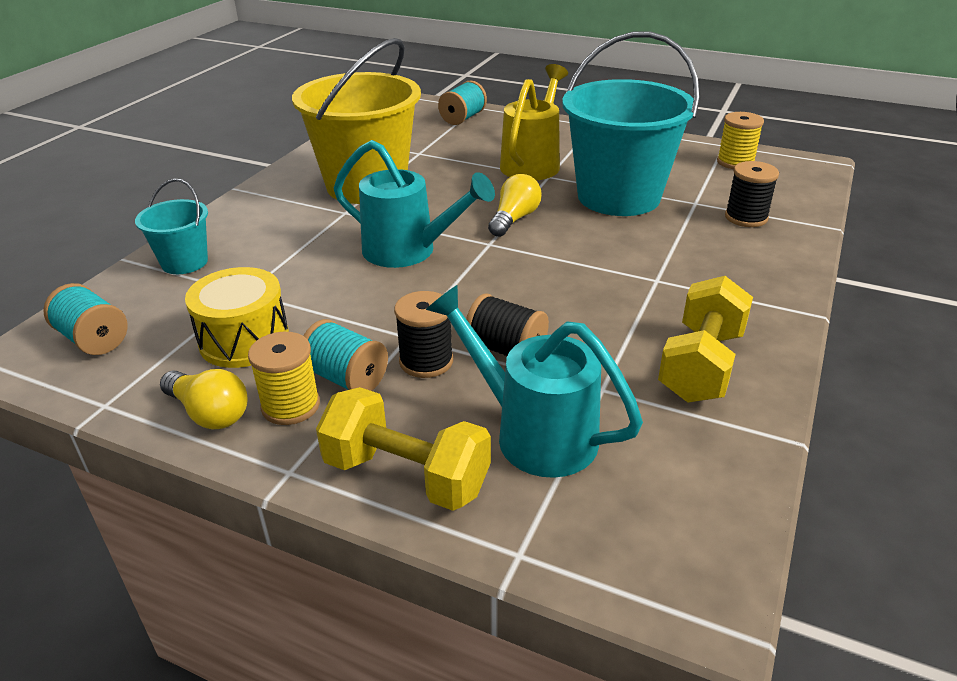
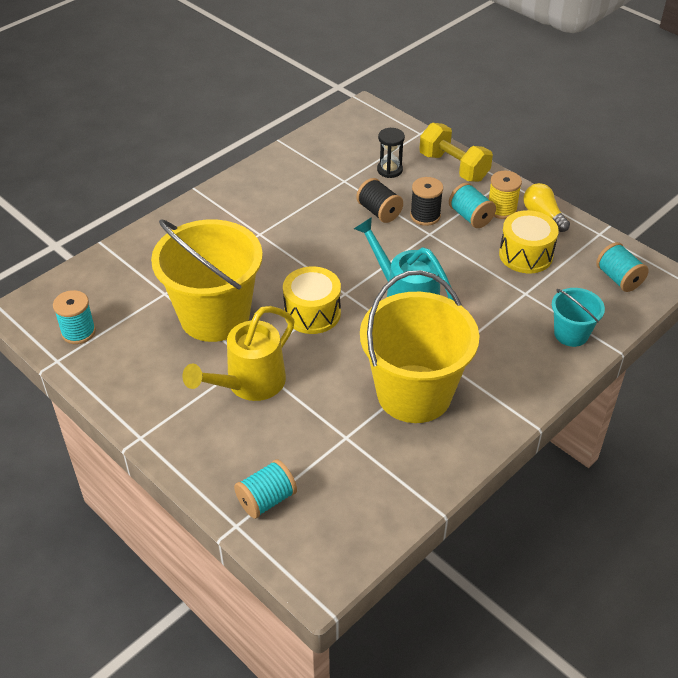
camera: 160 degrees left, 10 degrees up
(514, 219) = (312, 313): yellow light bulb -> yellow drum
(533, 432) = (389, 170): turquoise watering can -> black hourglass
(618, 196) = (214, 316): turquoise bucket -> yellow bucket
(701, 365) = (286, 179): yellow dumbbell -> none
(735, 162) = (78, 332): yellow spool -> turquoise spool
(746, 217) = (147, 268): black spool -> none

